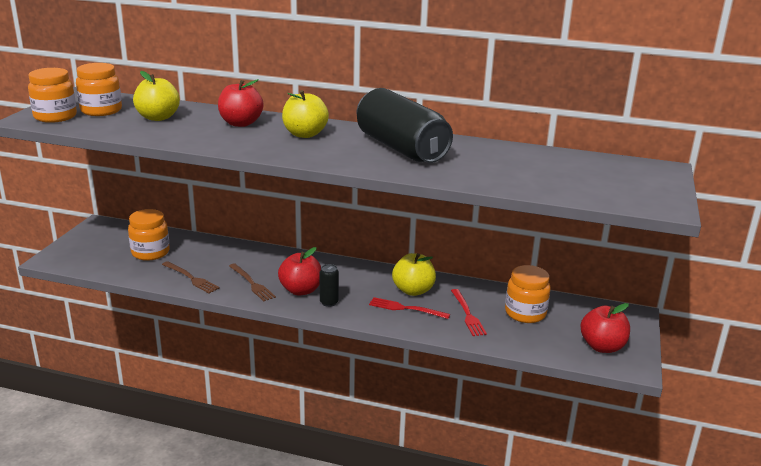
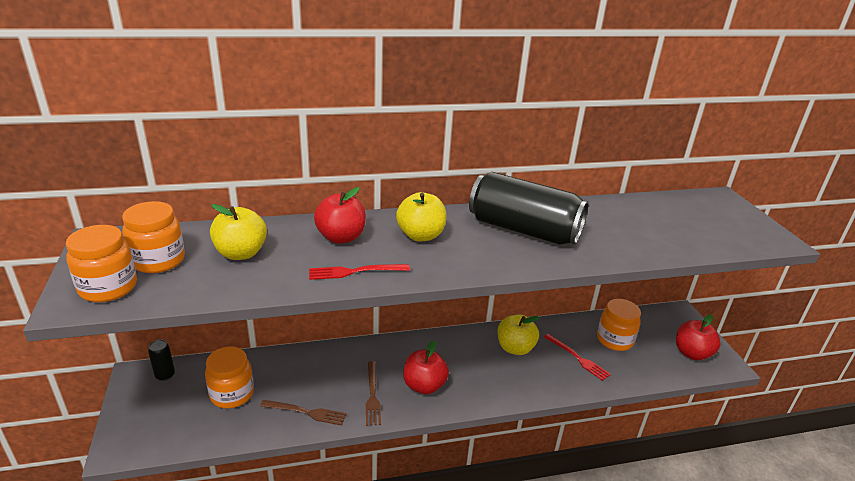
camera: 30 degrees left, 5 degrees up
(252, 283) = (372, 395): brown fork -> brown fork turned 60 degrees clockwise
(329, 302) = (461, 390): black can -> black can (165, 375)
(406, 308) = (528, 371): red fork -> red fork (355, 271)

